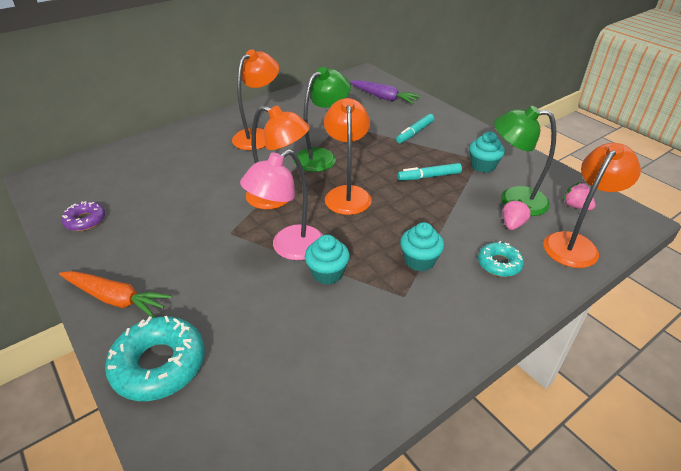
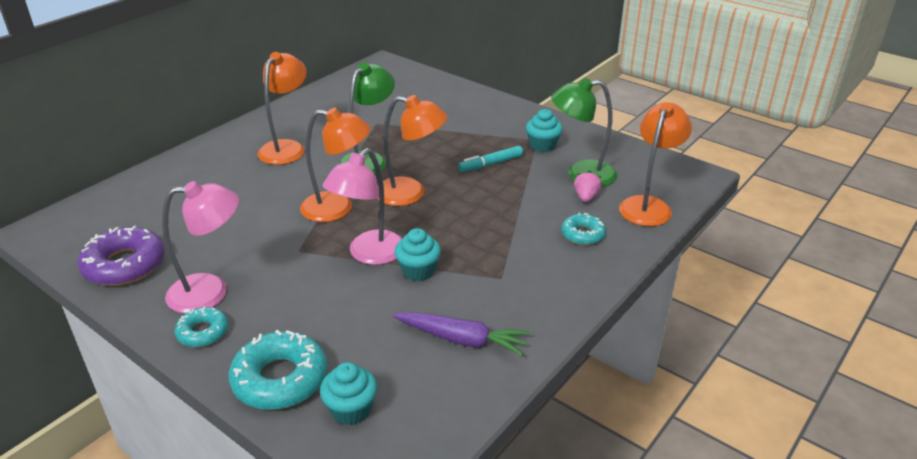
camera: 15 degrees left, 5 degrees down
(85, 220) = (124, 265): purple donut -> purple donut, size x1.74
(116, 299) = (203, 332): orange carrot -> turquoise donut
(140, 259) = (211, 291): none -> pink lamp
(347, 194) = (411, 193): orange lamp -> orange lamp turned 120 degrees clockwise
(383, 97) = (414, 88): purple carrot -> purple carrot (462, 339)
(415, 133) = (461, 121): turquoise marker -> none
(419, 260) = (506, 244): turquoise cupcake -> turquoise cupcake (351, 409)
(575, 206) = (641, 171): pink strawberry -> none

